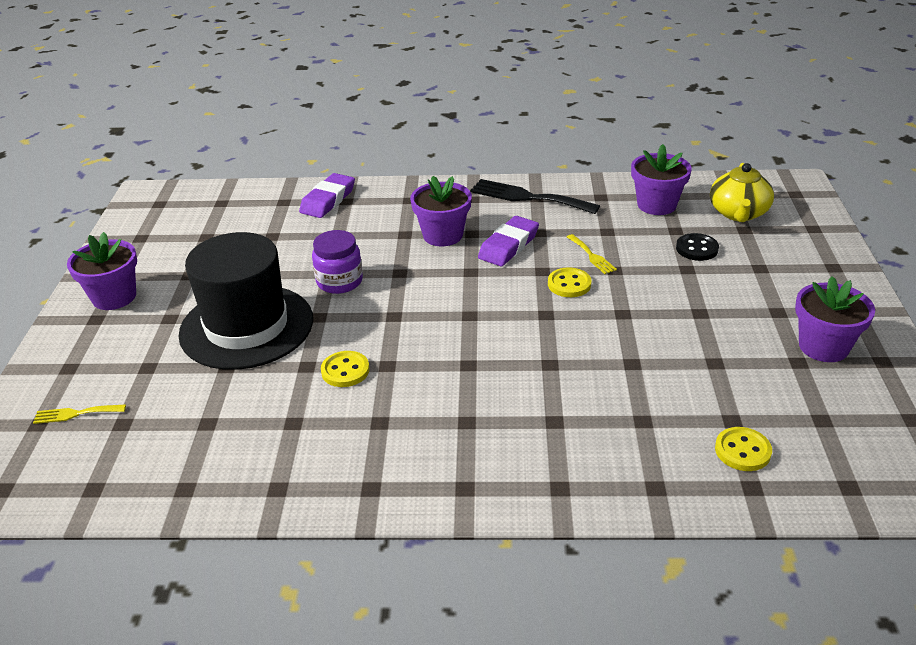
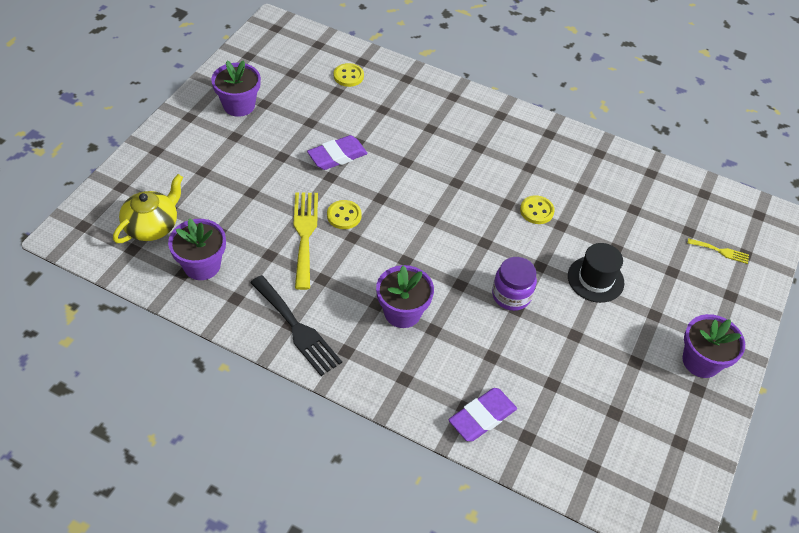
camera: 160 degrees left, 15 degrees up
(246, 326) = (595, 279): black hat -> black hat, size x0.54
(508, 246) = (358, 274): purple eraser -> purple eraser (337, 156)
(592, 256) = (305, 234): yellow fork -> yellow fork, size x1.97
(697, 249) = (224, 206): black button -> none

